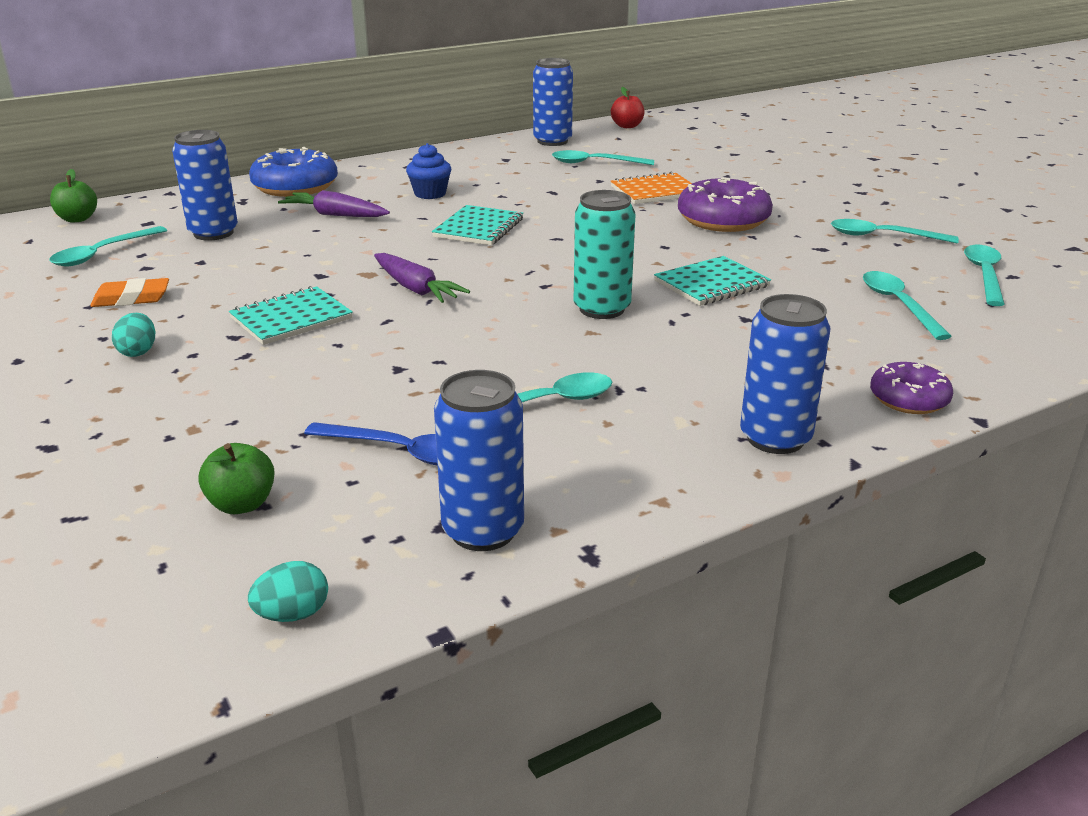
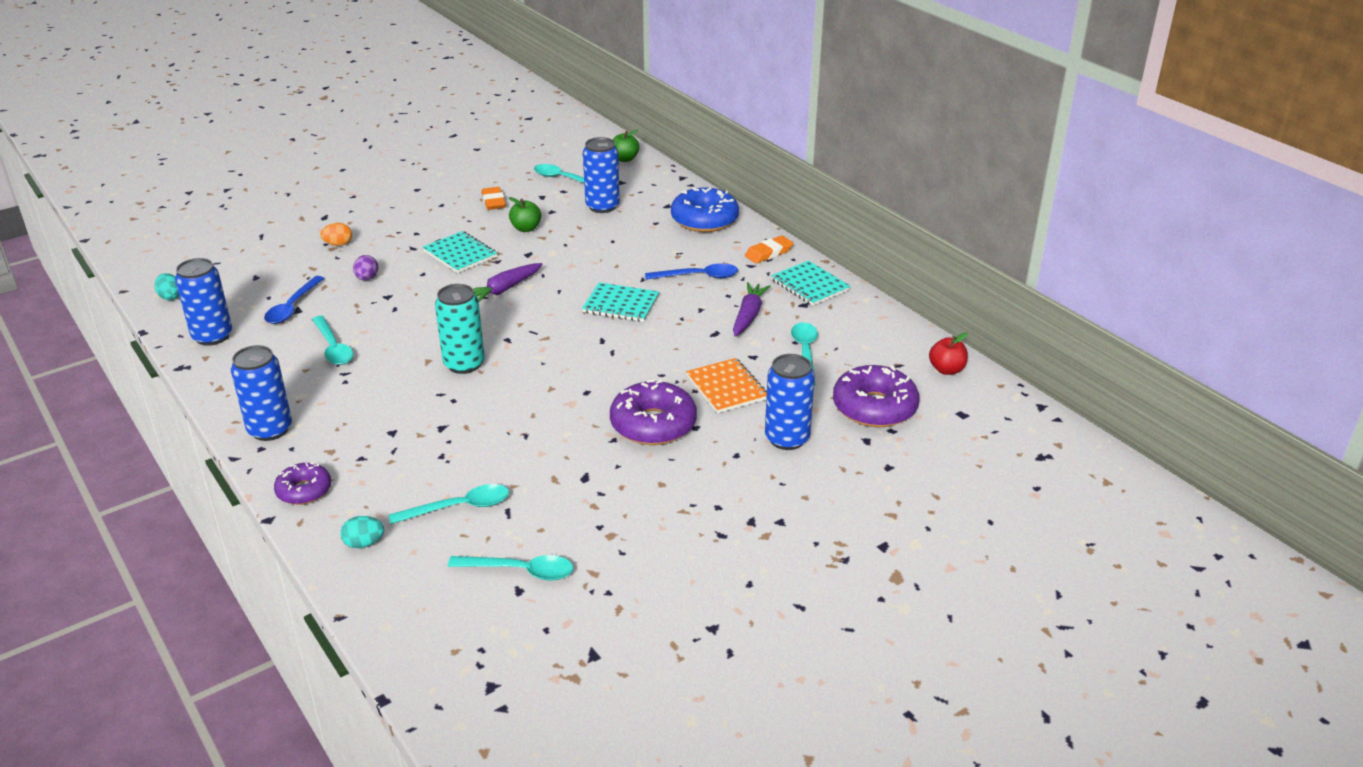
camera: 85 degrees right, 5 degrees up
(138, 352) = (421, 217): turquoise egg -> turquoise egg (364, 543)
(182, 423) = (338, 244): none -> orange egg
(242, 504) = (258, 272): green apple -> green apple (526, 228)
(330, 388) = (367, 278): none -> purple egg
(335, 215) = (643, 243): purple carrot -> purple carrot (748, 315)
(393, 165) = (768, 253): none -> orange eraser
(430, 194) = (698, 276): blue cupcake -> blue spoon
(552, 141) = (870, 326): blue can -> blue can (787, 439)
(685, 148) = (874, 407): none -> purple donut
(711, 284) = (506, 413): turquoise notebook -> turquoise notebook (810, 285)
(883, 236) = (617, 519): turquoise spoon -> none

